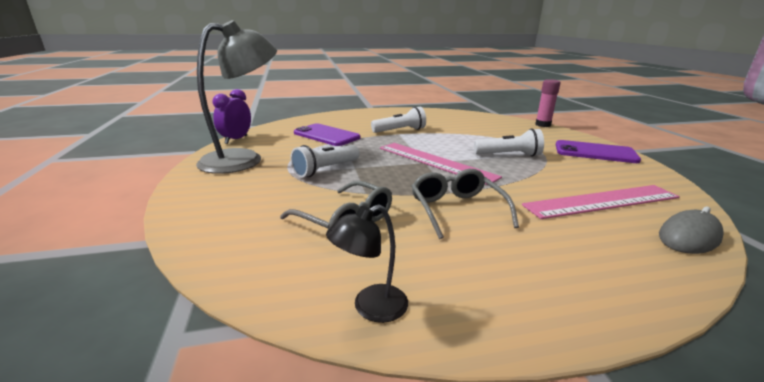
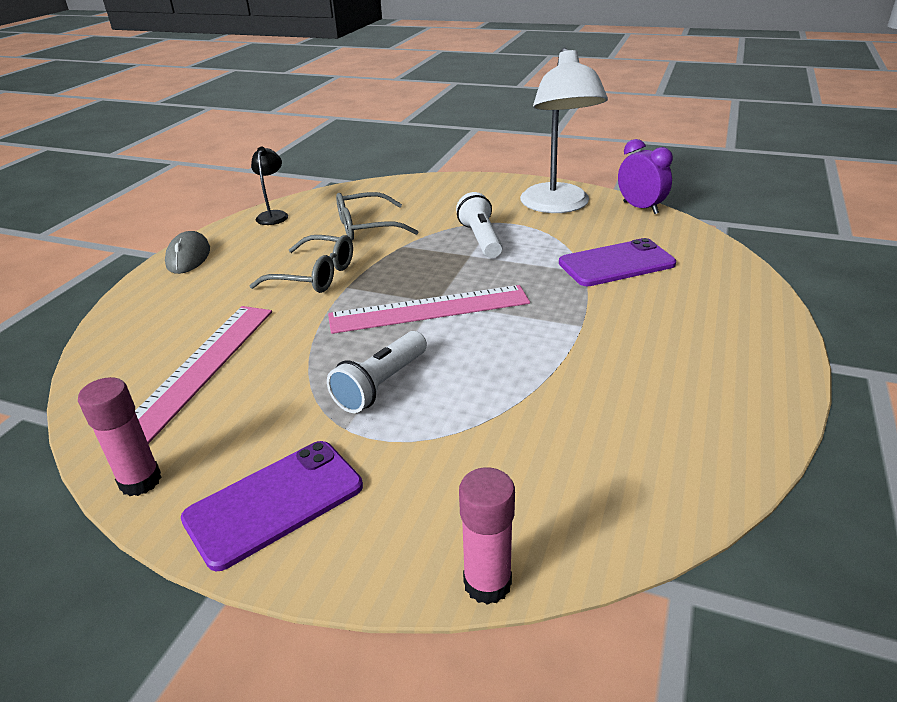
camera: 125 degrees right, 10 degrees up
(243, 159) = (557, 206): grey lamp -> white lamp
(400, 131) = (596, 332): white flashlight -> none
(659, 178) = (140, 481): none -> pink glue stick
(689, 237) = (103, 368): grey mouse -> grey mouse (188, 257)

